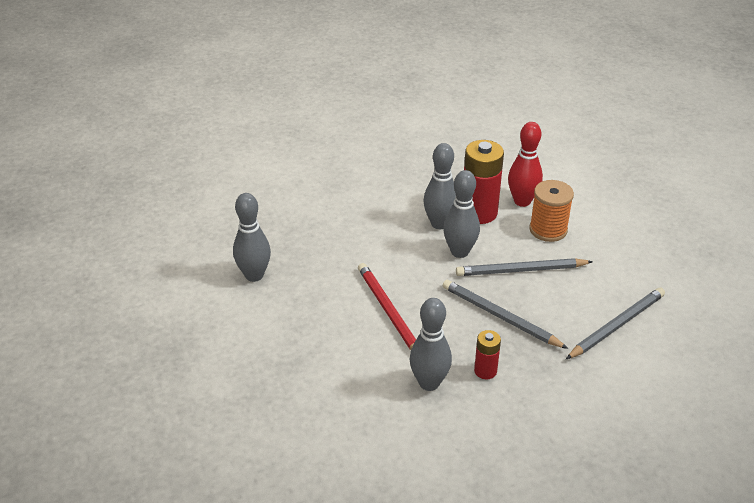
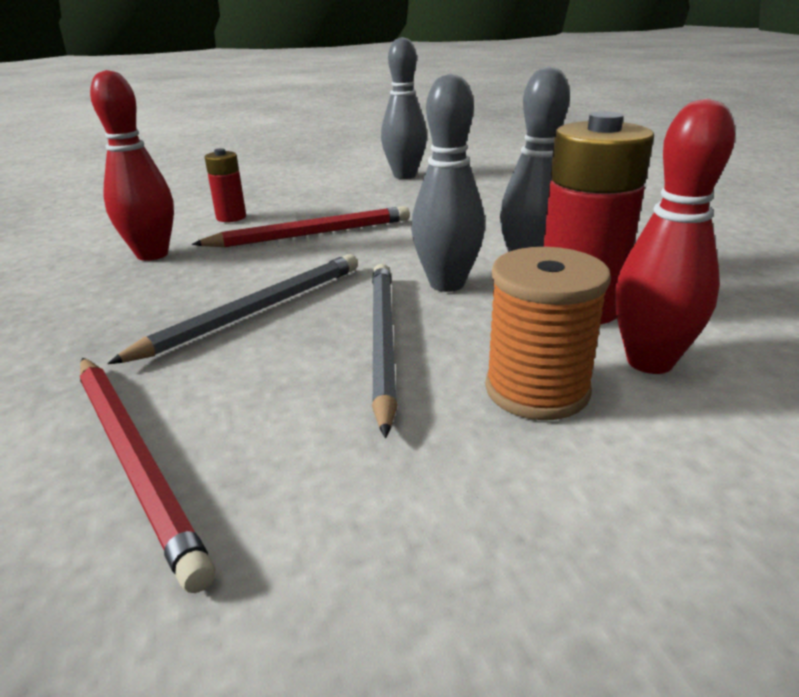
camera: 95 degrees right, 10 degrees down
(429, 383) = (152, 254): grey bowling pin -> red bowling pin
(485, 371) = (138, 292): red battery -> red battery (231, 217)
(616, 325) = (135, 459): grey pencil -> red pencil

